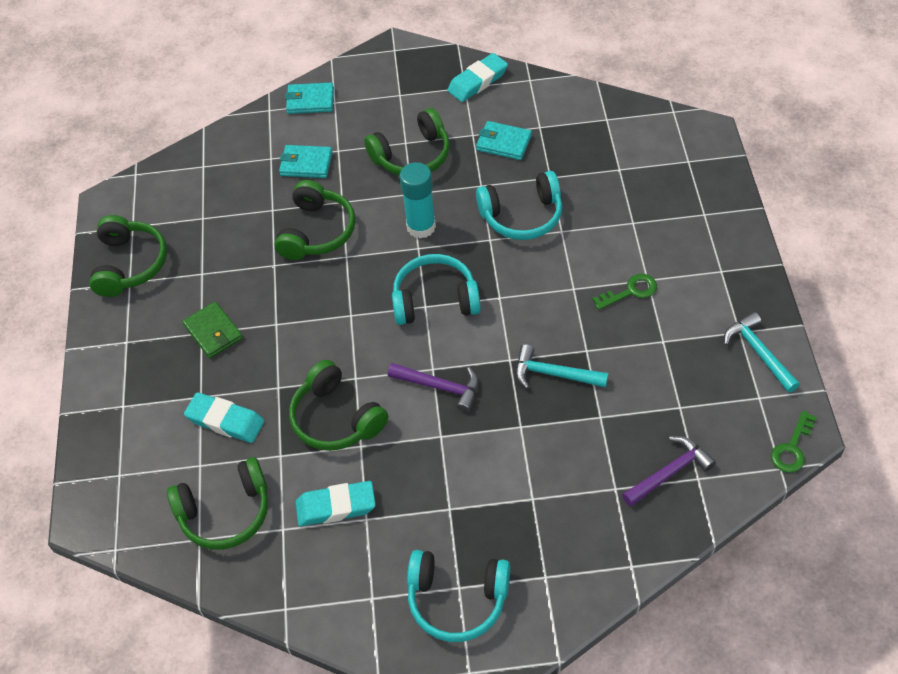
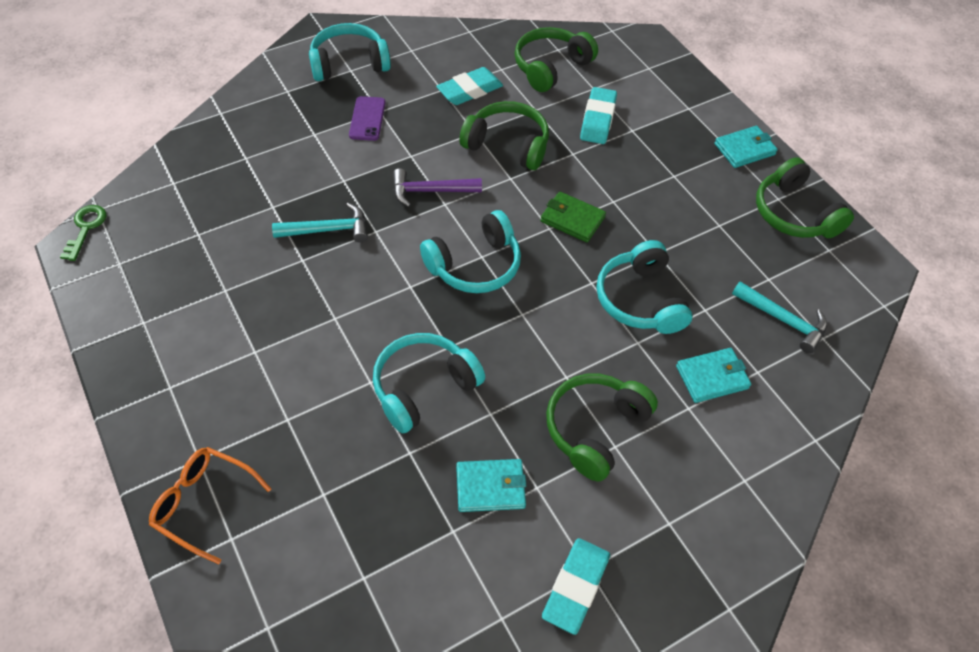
camera: 150 degrees right, 0 degrees up
(213, 332) = (664, 179): green wallet -> green wallet (572, 219)
(225, 421) = (597, 119): turquoise eraser -> turquoise eraser turned 75 degrees counterclockwise
(310, 100) = (777, 472): turquoise wallet -> turquoise wallet (744, 149)
(317, 231) = (640, 299): green headphones -> turquoise headphones
(421, 227) = (532, 339): turquoise glue stick -> none
(467, 501) = (367, 119): none -> purple phone
(630, 291) = (271, 333): green key -> none
(669, 472) = (200, 180): purple hammer -> none
(704, 186) = (204, 504): none -> orange glasses
(758, 352) = (121, 306): turquoise hammer -> turquoise hammer (783, 320)

